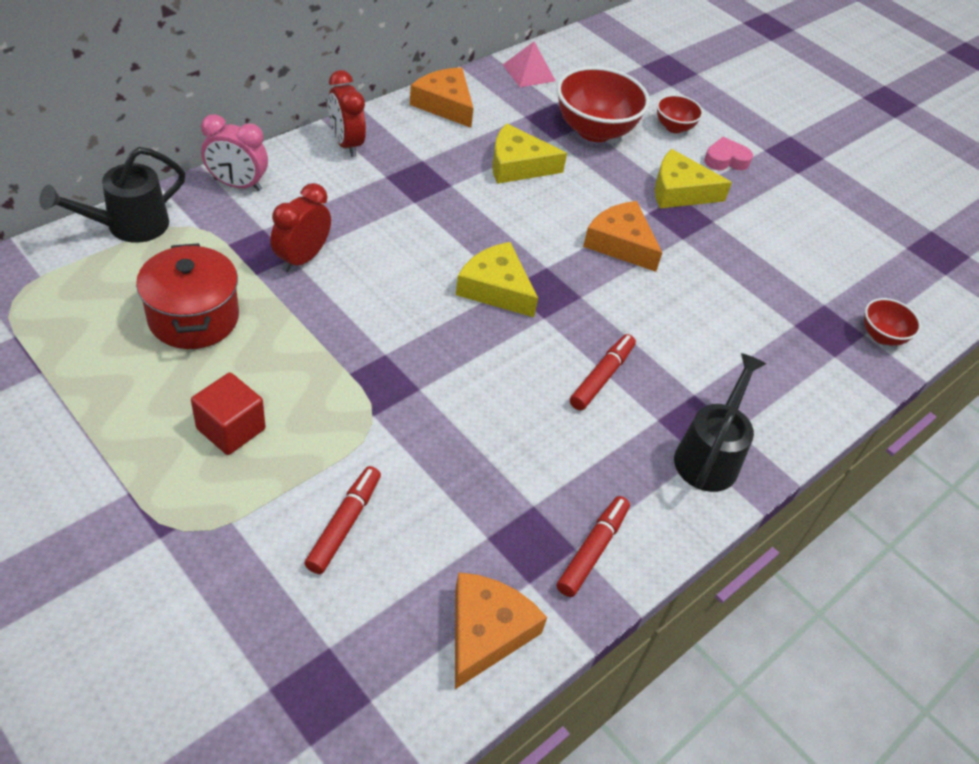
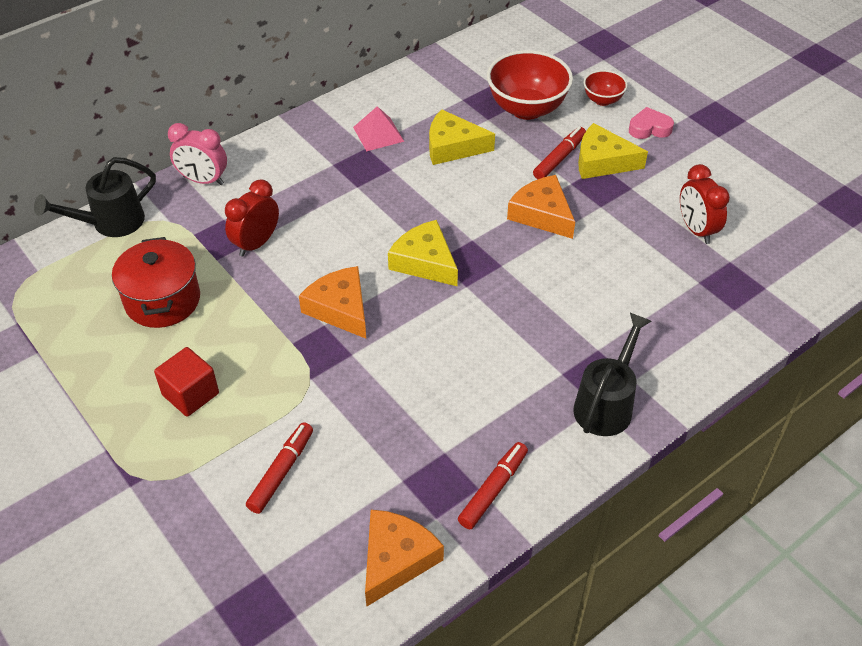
camera: 10 degrees right, 0 degrees up
(346, 144) = (299, 137): red clock -> red clock (696, 230)
(445, 104) = (390, 93): orange cheese -> orange cheese (340, 308)
(529, 72) = (469, 57): pink pyramid -> pink pyramid (378, 134)
(601, 377) = (514, 337): red marker -> red marker (559, 158)
(881, 336) = (782, 289): red bowl -> none

